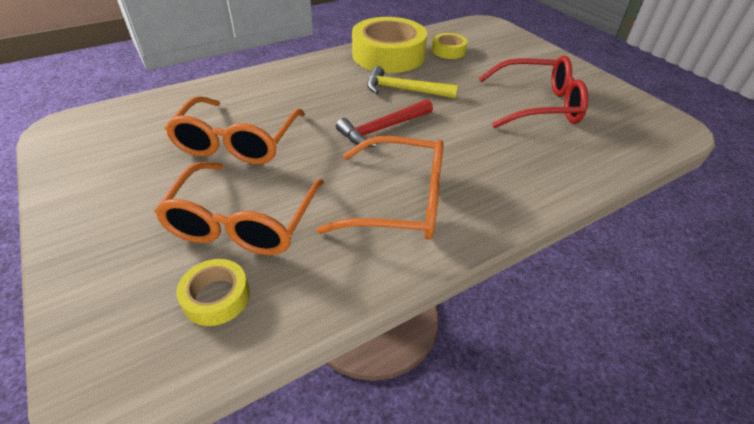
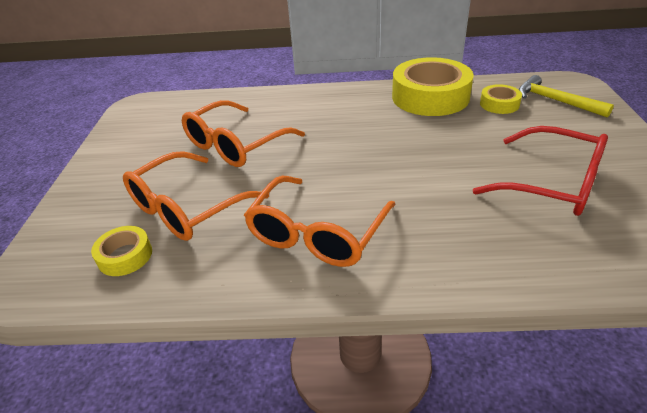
camera: 35 degrees right, 5 degrees down
(382, 129) = (361, 165): red hammer -> none
(399, 201) = (317, 233): orange glasses -> orange glasses turned 75 degrees clockwise
(404, 90) = (415, 134): yellow hammer -> yellow hammer (555, 101)

